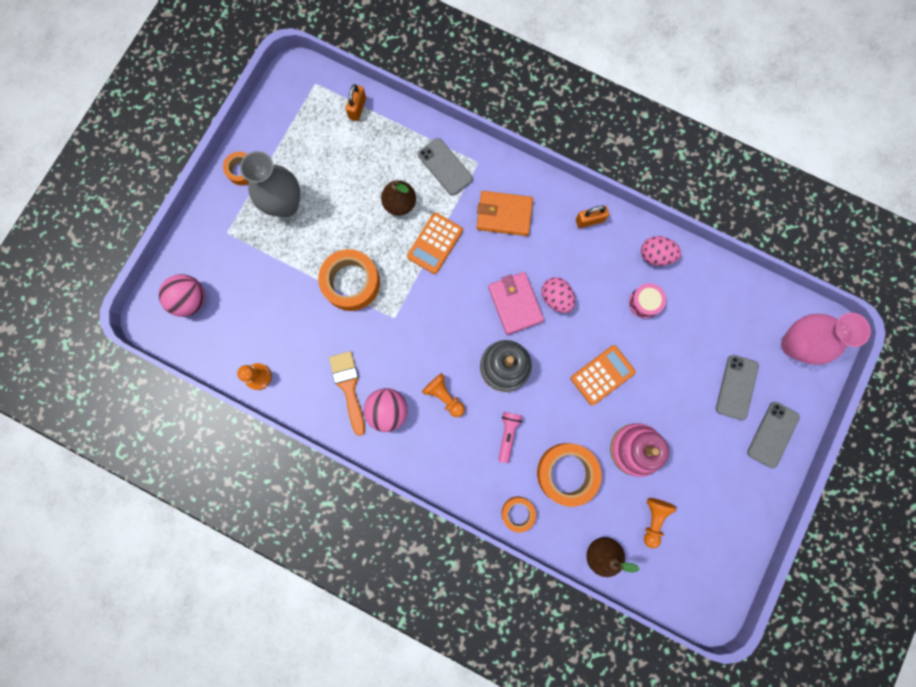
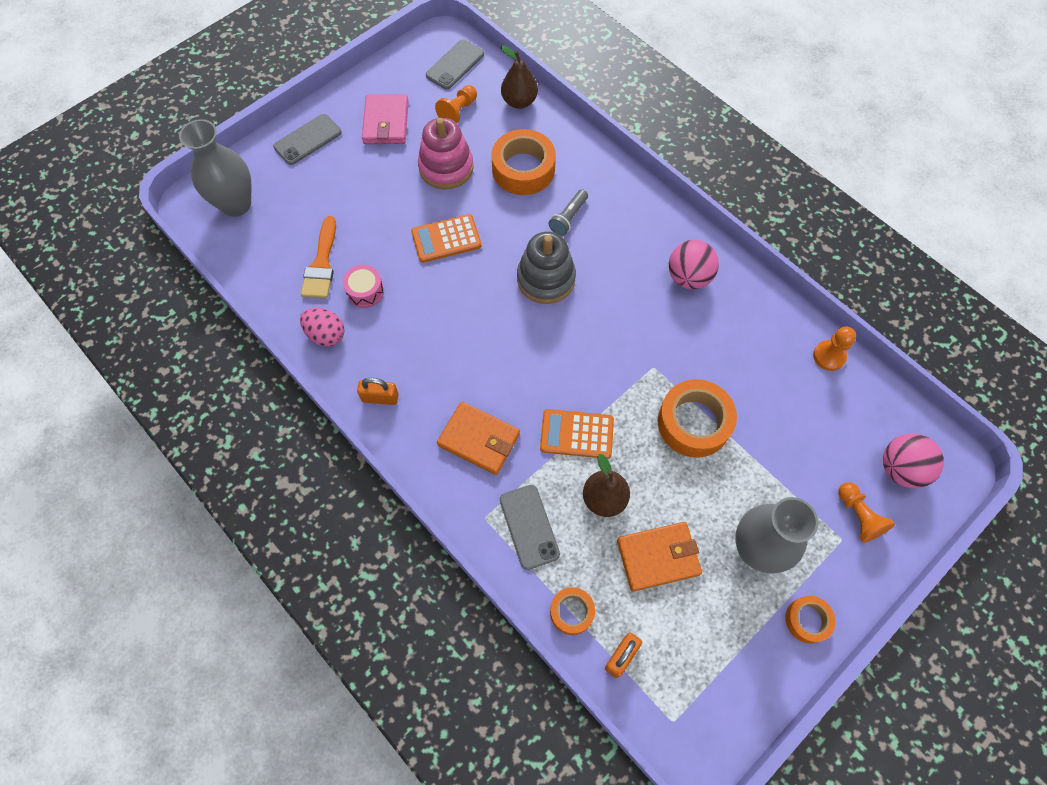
camera: 160 degrees left, 15 degrees down
(348, 387) = (726, 313): orange brush -> orange brush (321, 264)
(351, 177) = (658, 557): none -> orange wallet
(435, 243) = (576, 434): orange calculator -> orange calculator turned 135 degrees counterclockwise
(444, 396) = (622, 272): orange pawn -> orange pawn (858, 516)
(508, 434) = (568, 218): pink flashlight -> grey flashlight
(515, 304) = (508, 336): pink wallet -> pink wallet (386, 122)
(518, 513) = (585, 153): orange tape -> orange tape (571, 612)
(556, 298) = (460, 327): pink egg -> none
(736, 387) = (317, 187): grey phone -> grey phone (455, 65)
(794, 345) = (236, 204): pink vase -> grey vase

